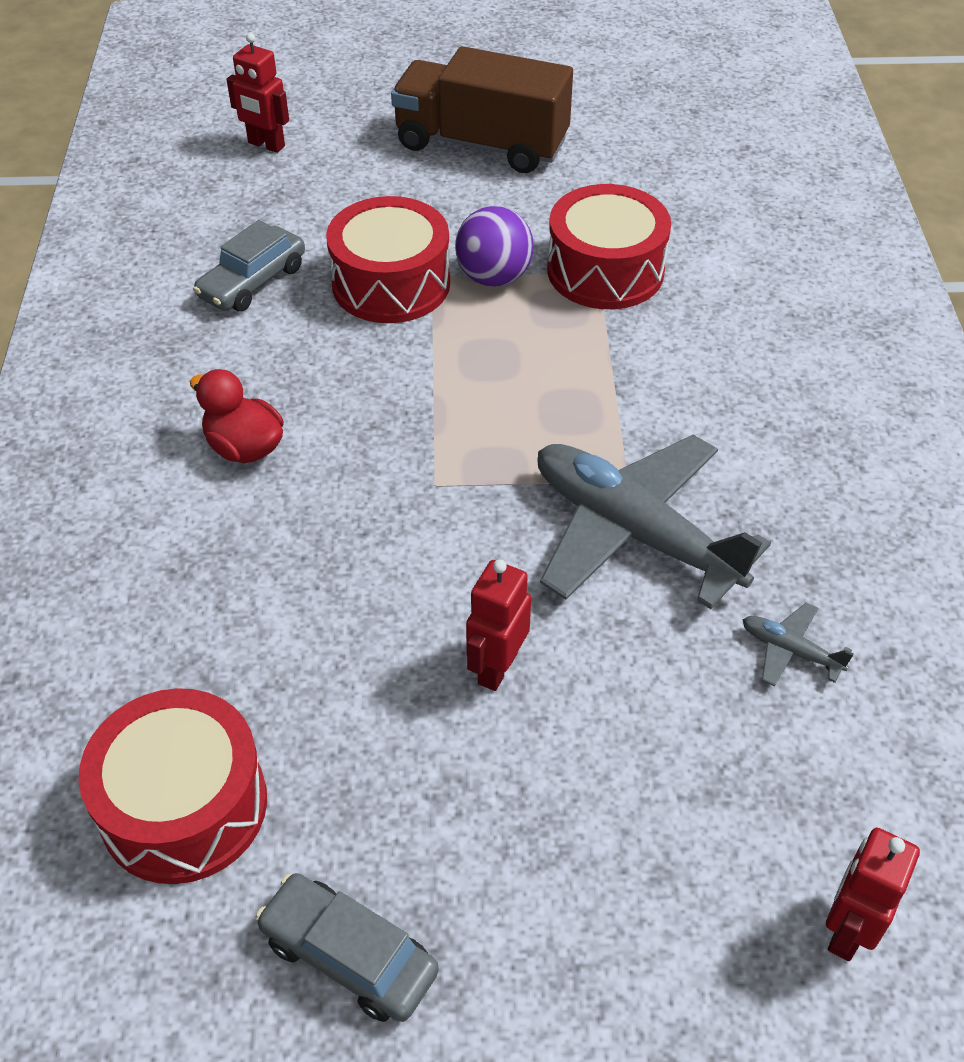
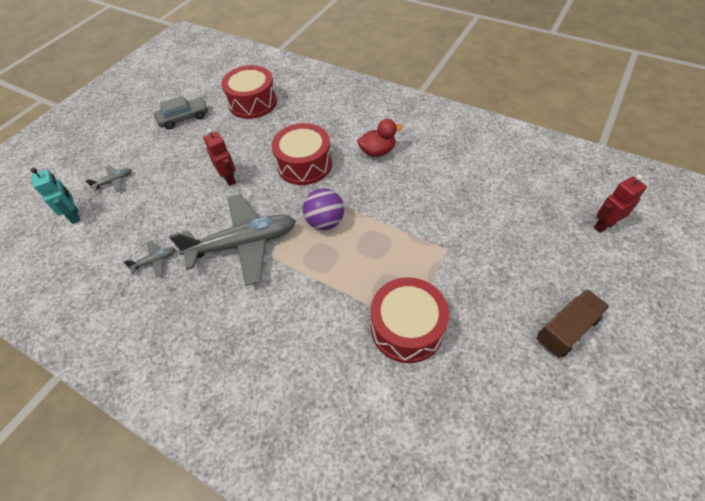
camera: 125 degrees right, 5 degrees up
(252, 282) = (480, 183): grey car -> none
(391, 283) = (450, 231): red drum -> red drum (304, 164)
(481, 144) = (566, 330): brown truck -> brown truck, size x0.62
(494, 277) = (431, 274): purple ball -> purple ball (325, 222)
(691, 937) = (114, 181): none -> grey plane
(847, 930) = (75, 215): red robot -> turquoise robot

